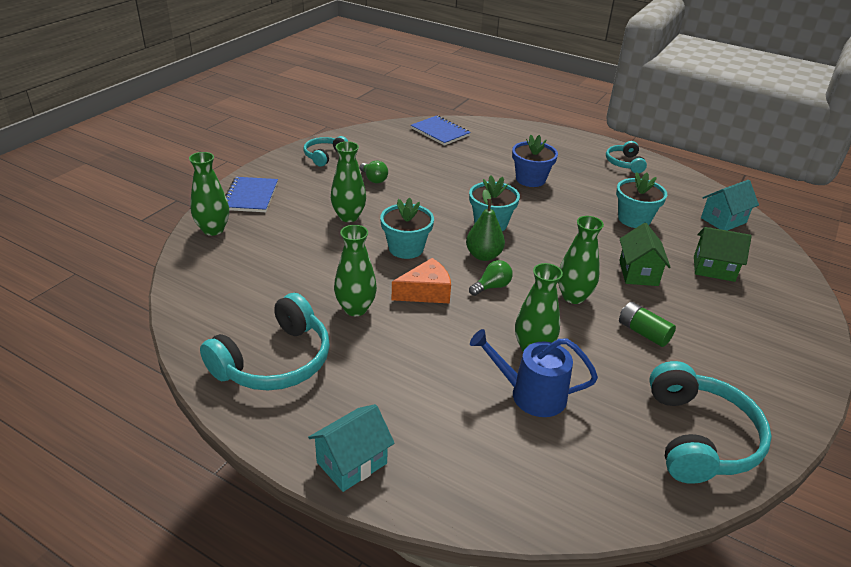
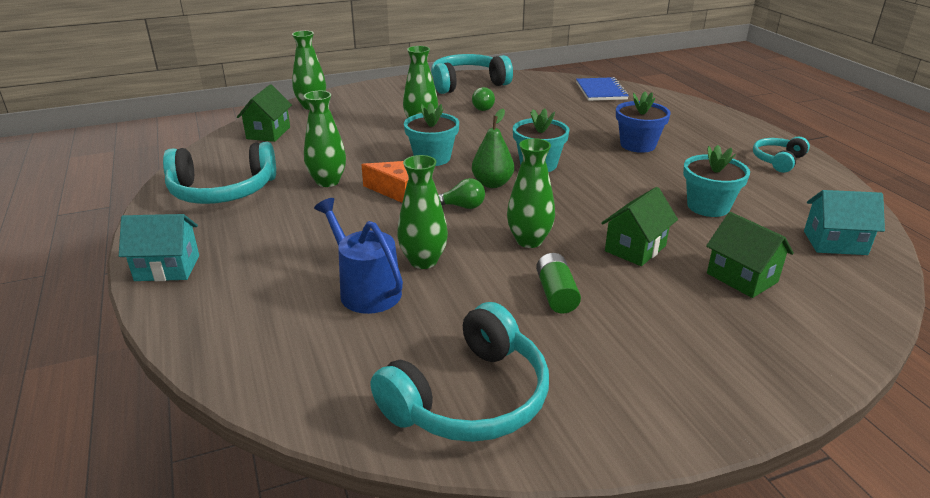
camera: 40 degrees right, 5 degrees down
(217, 278) = (268, 133): none -> green house
(250, 196) = (369, 94): blue notebook -> none
(324, 156) = (467, 84): turquoise headphones -> turquoise headphones, size x1.78

